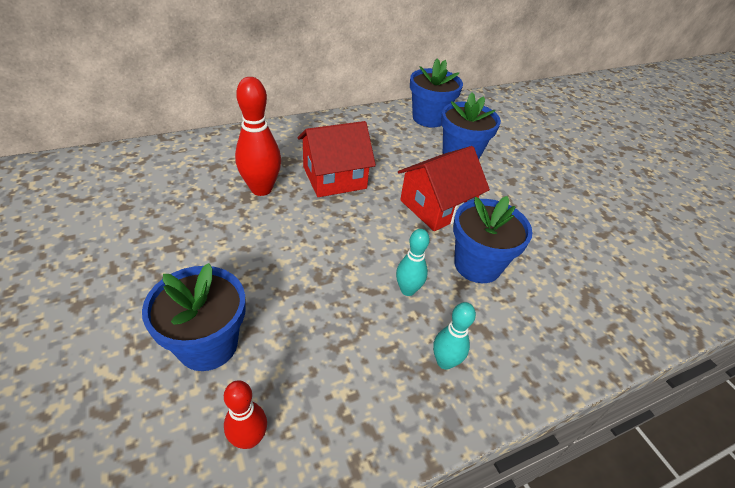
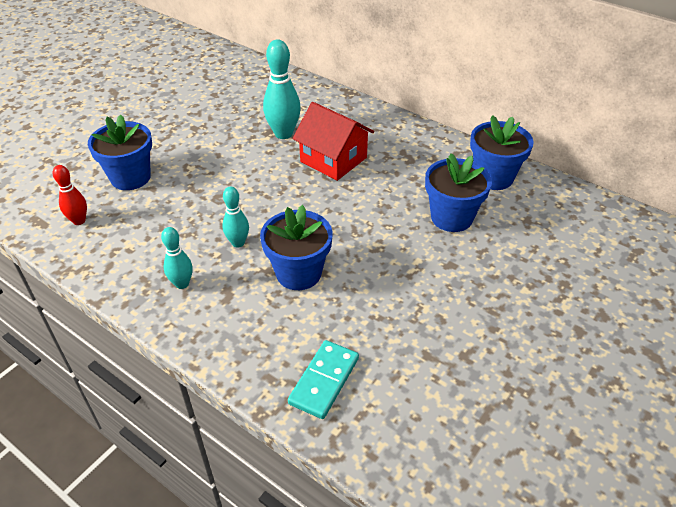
camera: 65 degrees right, 0 degrees up
(261, 189) = (283, 134): red bowling pin -> turquoise bowling pin
(436, 206) = (353, 226): red house -> none
(616, 304) = (324, 380): none -> turquoise domino

